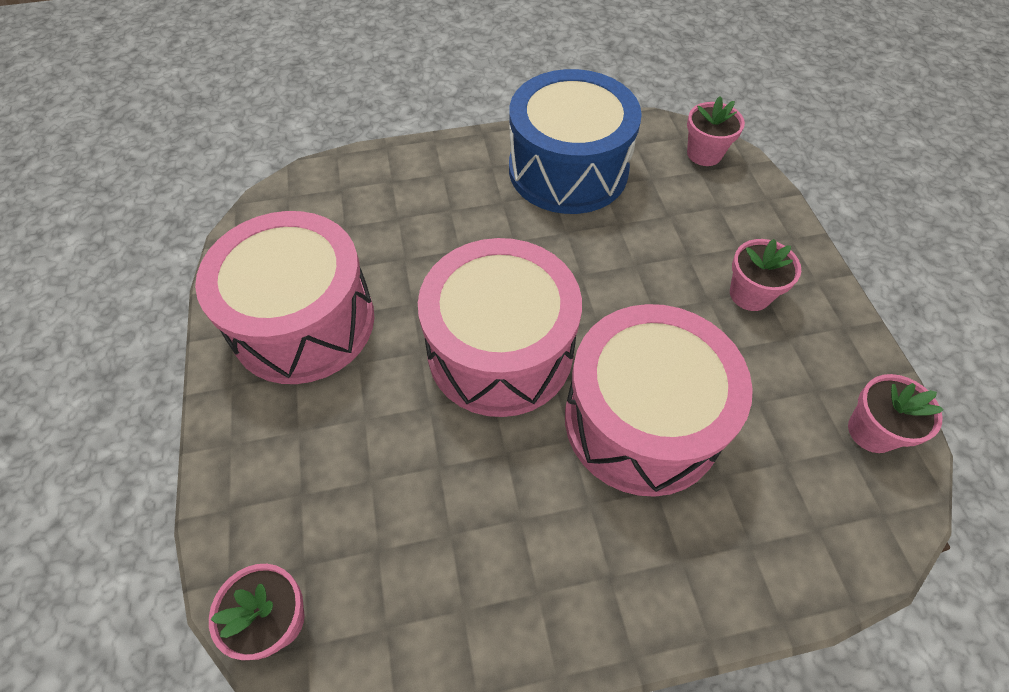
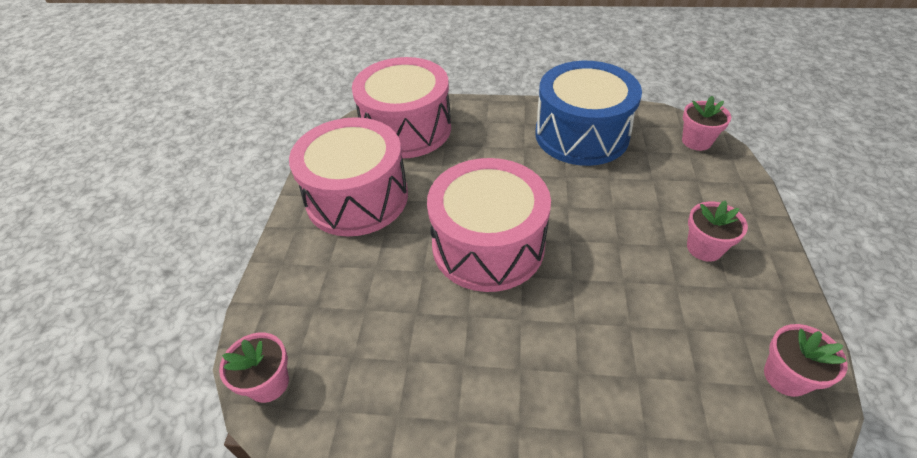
camera: 20 degrees right, 10 degrees down
(642, 420) = (582, 319): pink drum -> pink drum (406, 129)

